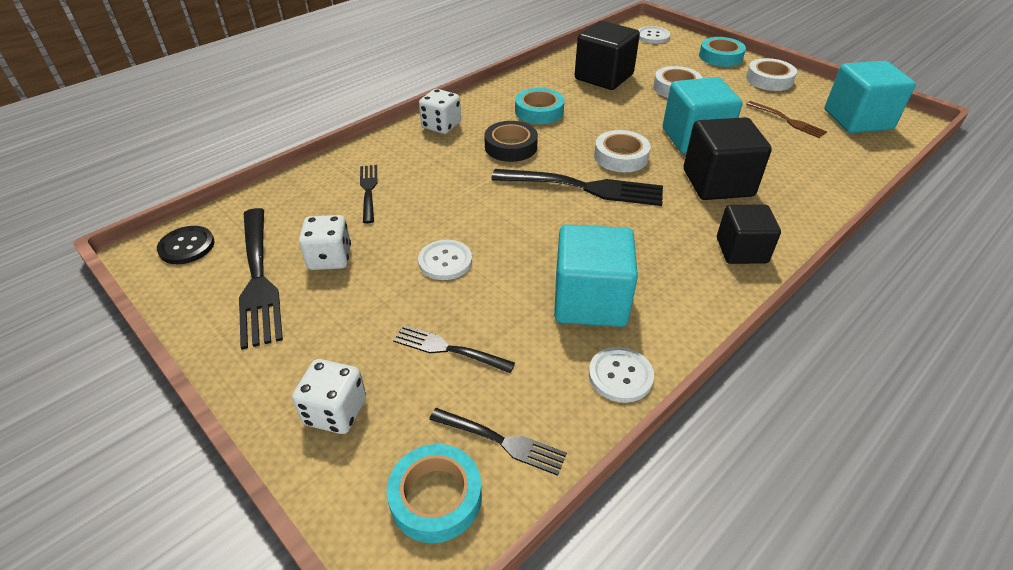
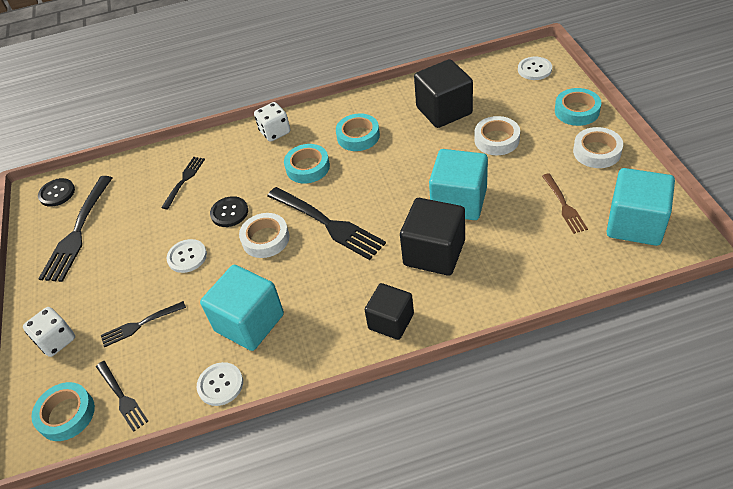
camera: 35 degrees right, 5 degrees up
(330, 258) = (124, 230): white dice -> none
(449, 349) = (141, 324): black fork -> black fork turned 75 degrees counterclockwise
(458, 206) = (229, 212): none -> black button
(511, 147) = (307, 167): black tape -> turquoise tape
(621, 157) = (381, 202): white tape -> white tape (265, 239)

